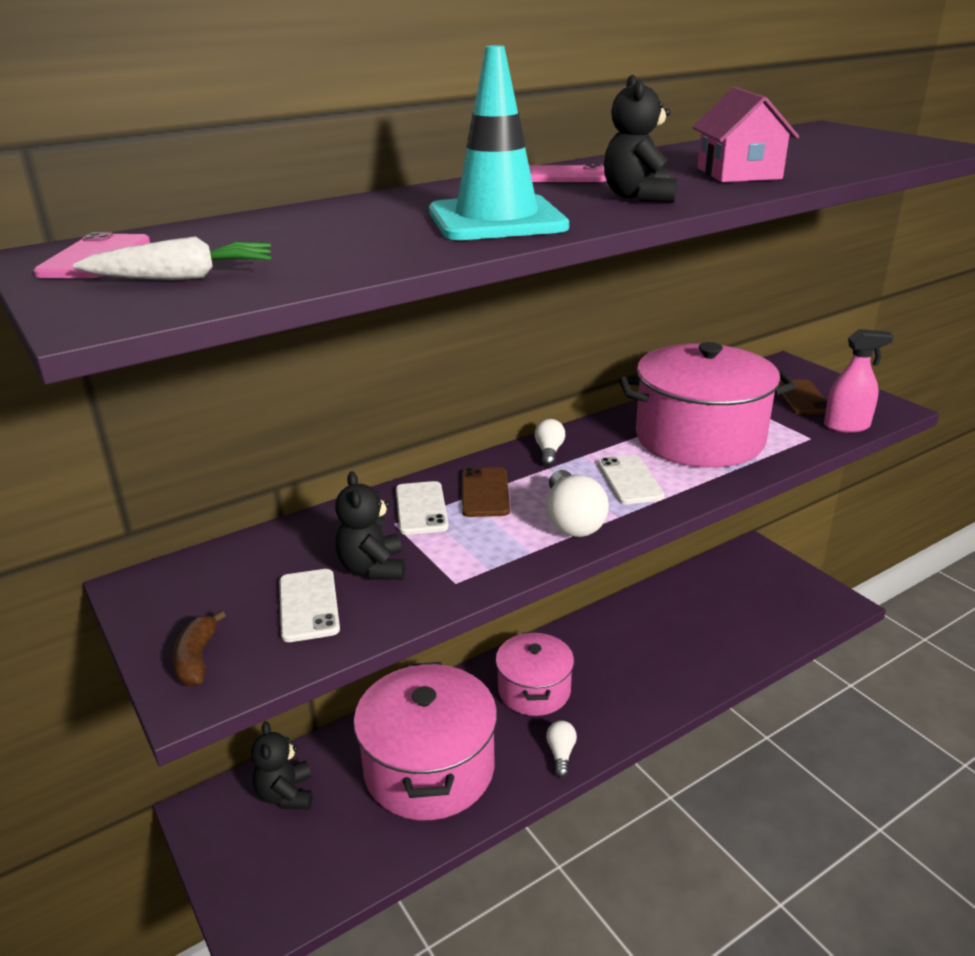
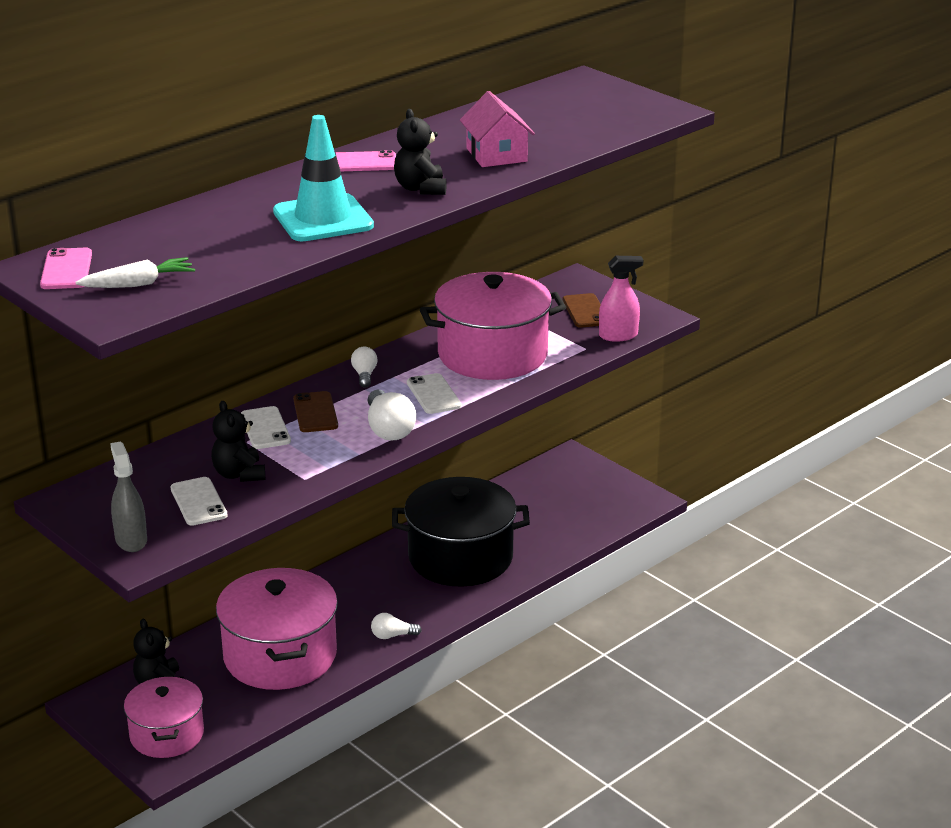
camera: 10 degrees left, 0 degrees up
(197, 659) = (131, 540): brown banana -> grey spray bottle
(534, 690) = (364, 592): pink pot -> pink pot (167, 734)
(561, 754) = (392, 636): white light bulb -> white light bulb turned 90 degrees counterclockwise
(641, 656) = (460, 557): none -> black pot

